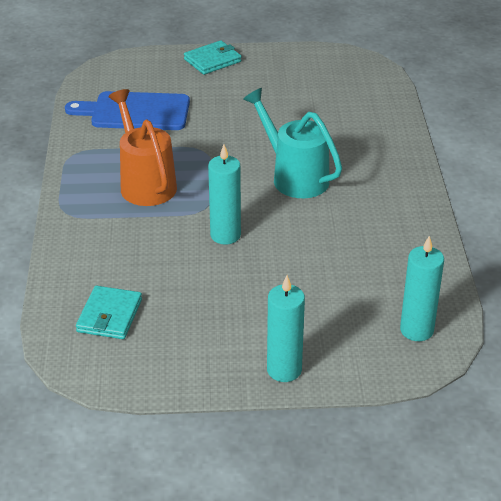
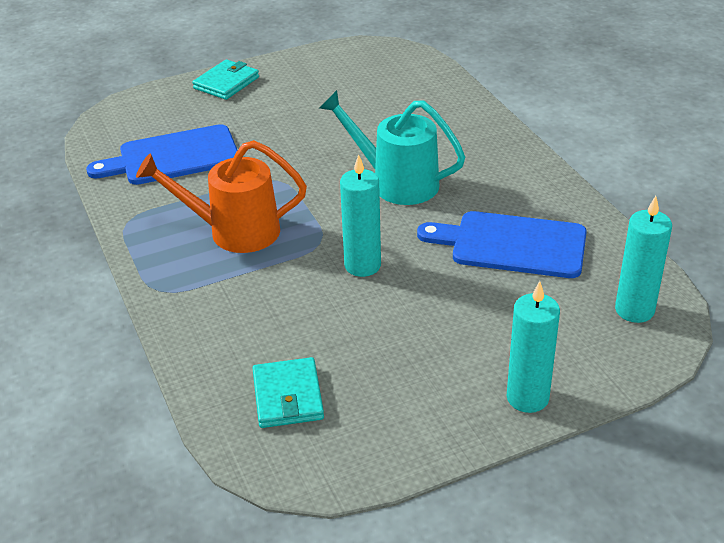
camera: 20 degrees left, 0 degrees up
(145, 183) = (233, 232): orange watering can -> orange watering can turned 45 degrees counterclockwise
(353, 251) = (512, 245): none -> blue cutting board

